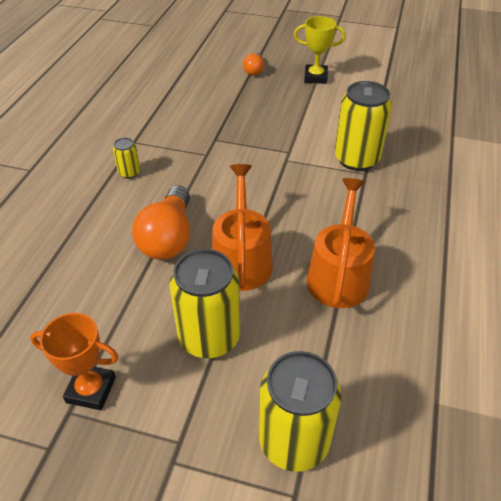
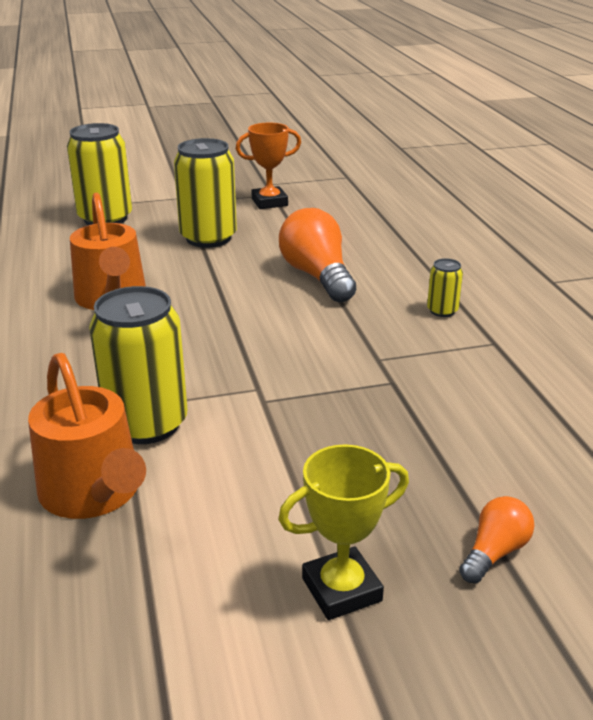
camera: 150 degrees right, 15 degrees down
(242, 259) = (224, 282): orange watering can -> orange watering can (94, 493)
(254, 70) = (494, 552): orange light bulb -> orange light bulb turned 60 degrees clockwise

